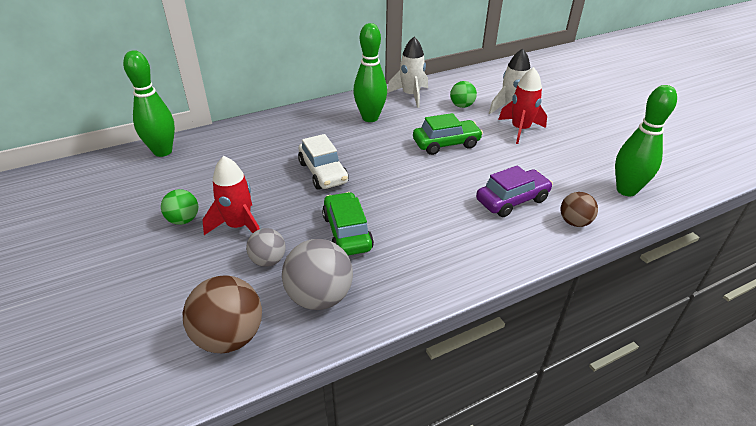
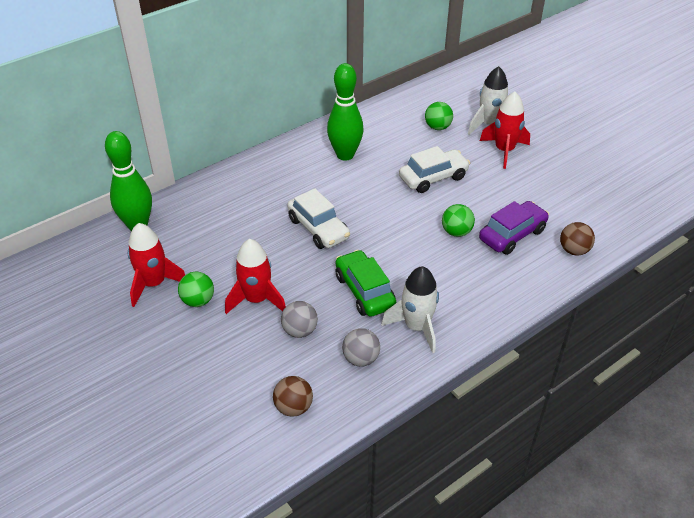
camera: 10 degrees left, 5 degrees up
(151, 200) = (154, 284): none -> red rocket
(229, 337) = (293, 407): brown ball -> brown ball, size x0.60
(319, 297) = (360, 359): grey ball -> grey ball, size x0.60
(411, 95) = (380, 120): white rocket -> white rocket (416, 327)
(446, 144) = (433, 178): green car -> white car
(456, 191) = (456, 232): none -> green ball
(626, 190) = (617, 209): green bowling pin -> none

